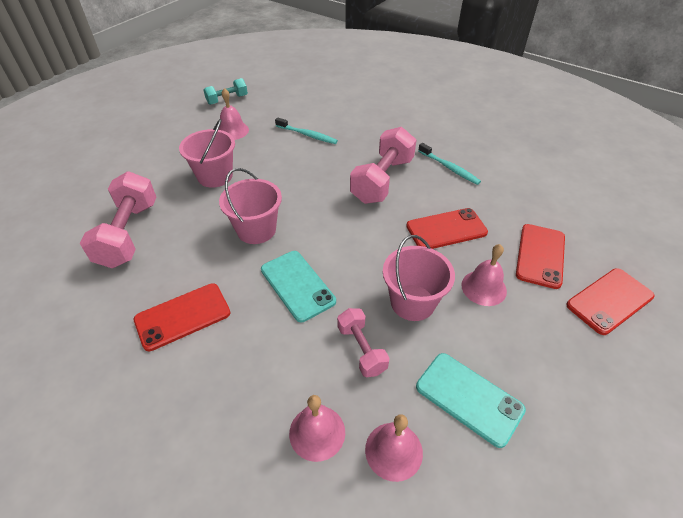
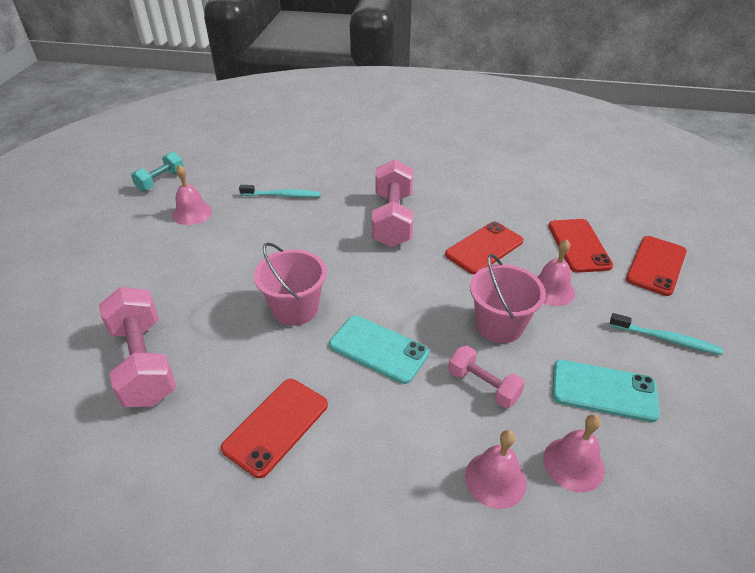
camera: 25 degrees left, 5 degrees down
(215, 176) = (206, 267): pink bucket -> none
(449, 168) = (448, 190): turquoise toothbrush -> turquoise toothbrush (666, 339)

